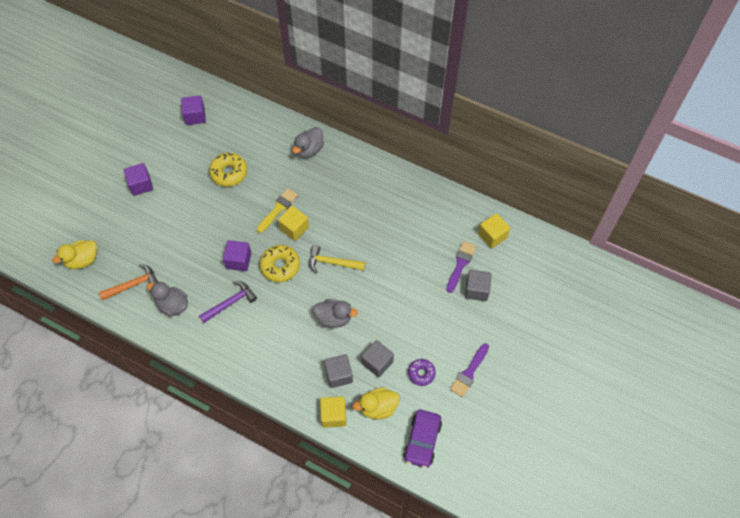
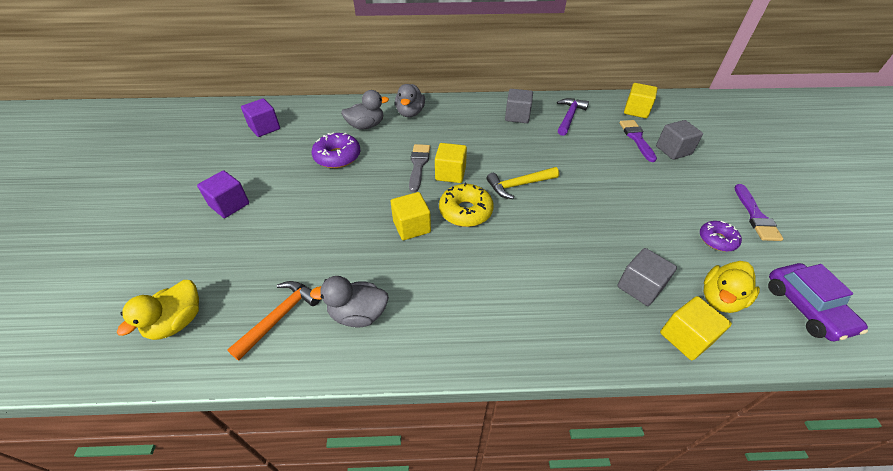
camera: 30 degrees left, 15 degrees down
(229, 173) = (337, 157): yellow donut -> purple donut
(230, 302) = (437, 274): purple hammer -> purple hammer (569, 117)
(238, 260) = (411, 226): purple cube -> yellow cube
(278, 209) = (418, 165): yellow brush -> grey brush
(334, 318) = (572, 233): grey duck -> grey duck (366, 126)
(377, 362) = (664, 252): grey cube -> grey cube (517, 116)

